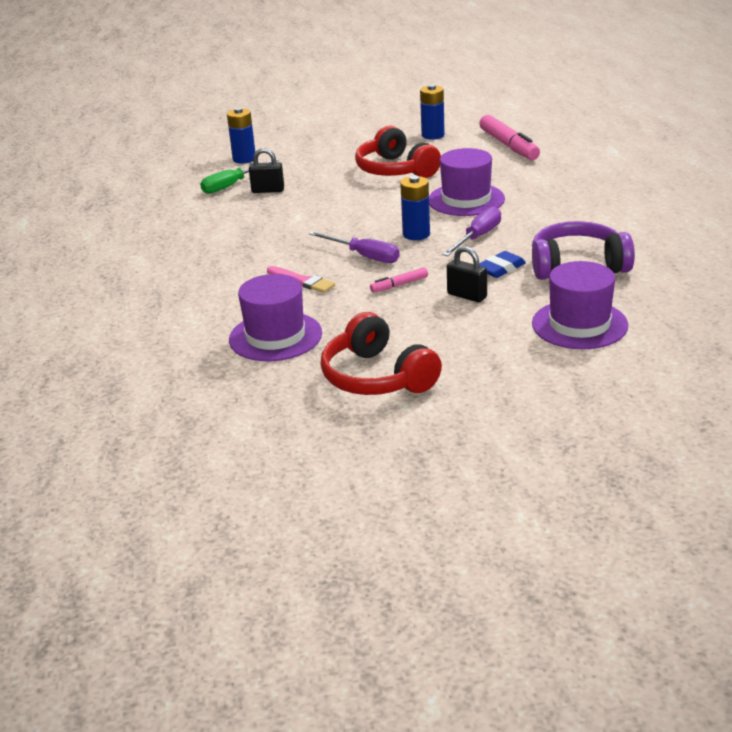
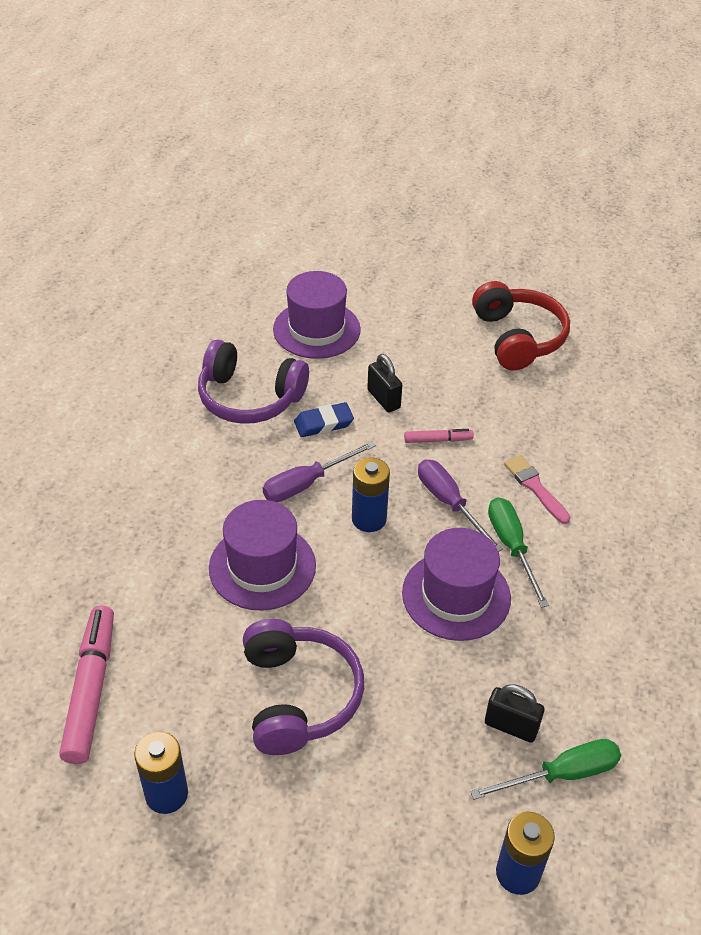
camera: 160 degrees left, 15 degrees up
(275, 336) = (589, 416): purple hat -> purple hat (456, 595)
(304, 249) = (511, 547): none -> green screwdriver
(395, 170) = (298, 696): red headphones -> purple headphones

